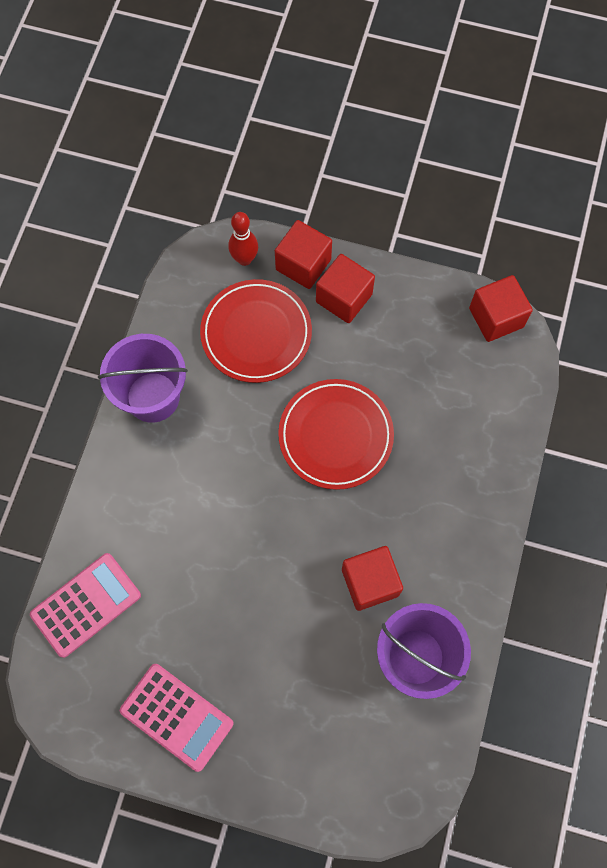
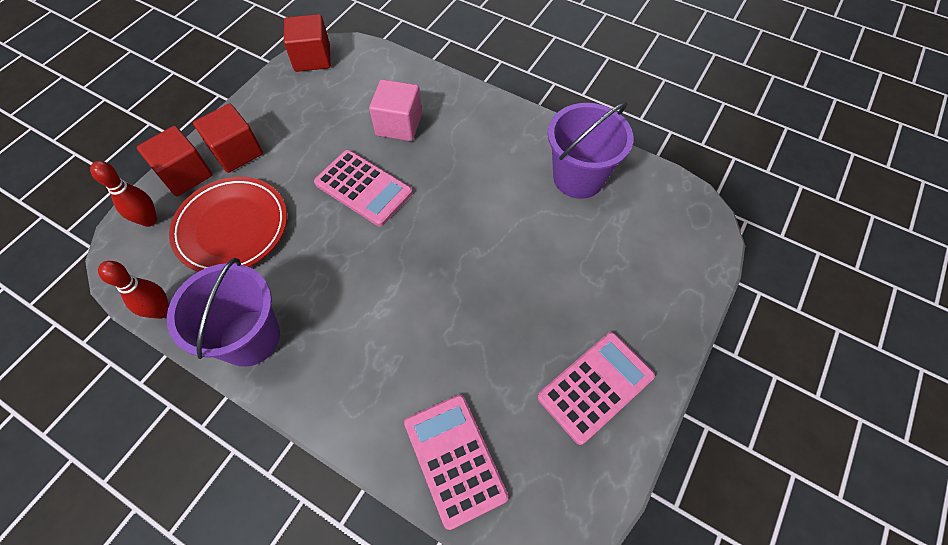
camera: 75 degrees left, 10 degrees down
(159, 314) = (161, 311): none -> red bowling pin
(335, 436) = (363, 188): red plate -> pink calculator
(370, 582) = (505, 194): red cube -> none
(429, 443) = (399, 124): none -> pink cube

